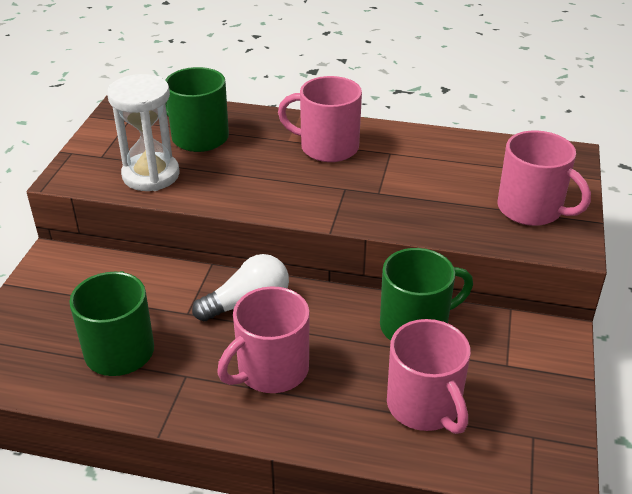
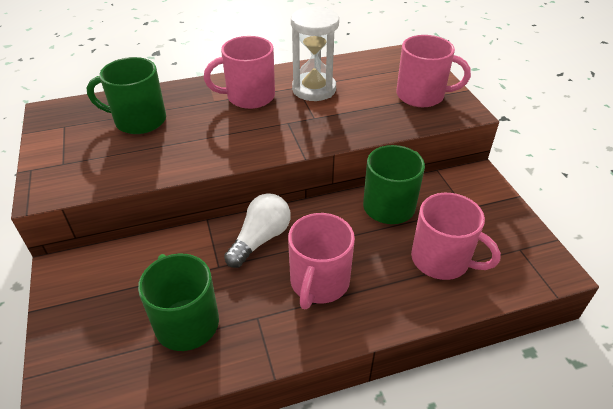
camera: 30 degrees left, 5 degrees up
(151, 175) = (123, 164): white hourglass -> white hourglass (314, 89)

